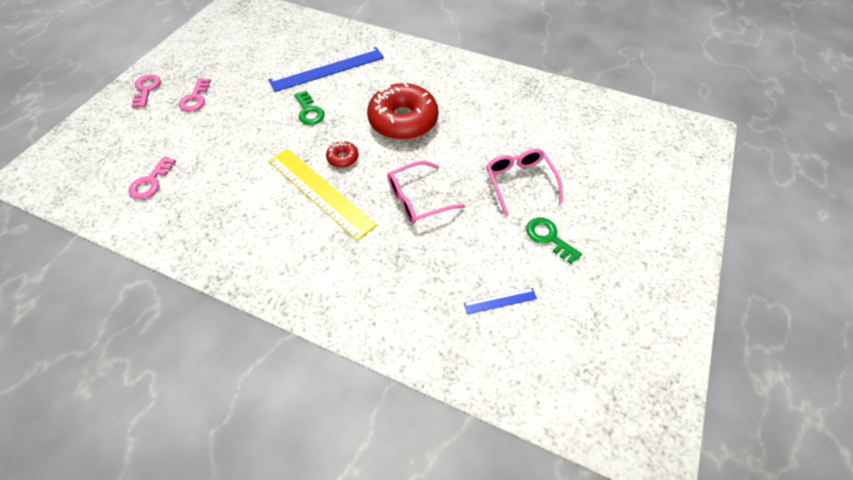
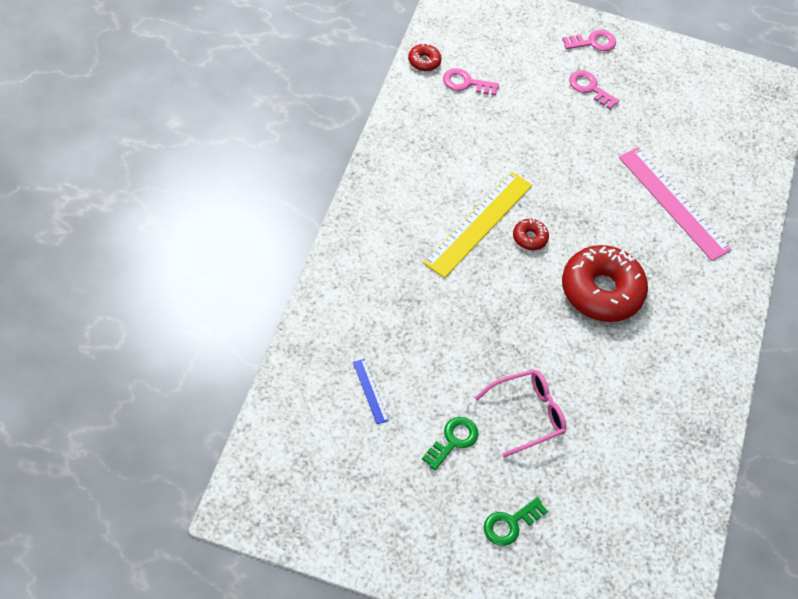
camera: 75 degrees right, 0 degrees up
(107, 213) = (424, 61): none -> red donut
(195, 98) = (589, 88): pink key -> pink key turned 45 degrees clockwise
(309, 111) = (594, 196): green key -> green key (510, 524)
(327, 69) = (673, 203): blue ruler -> pink ruler
(417, 199) = (484, 313): pink glasses -> none

